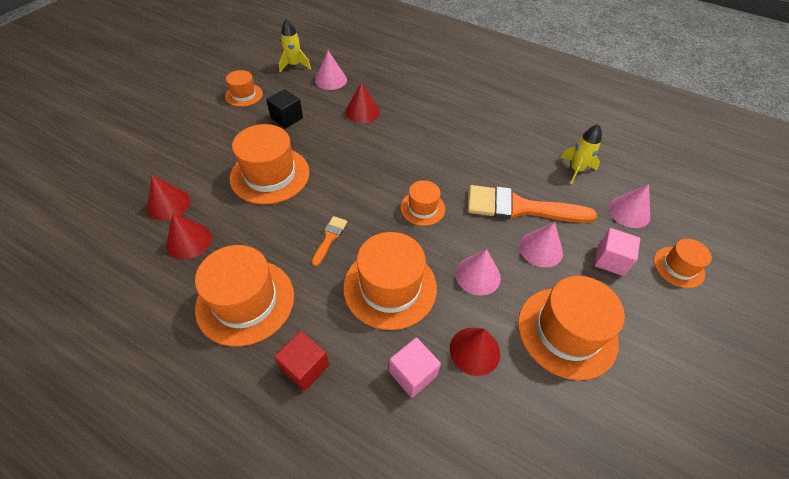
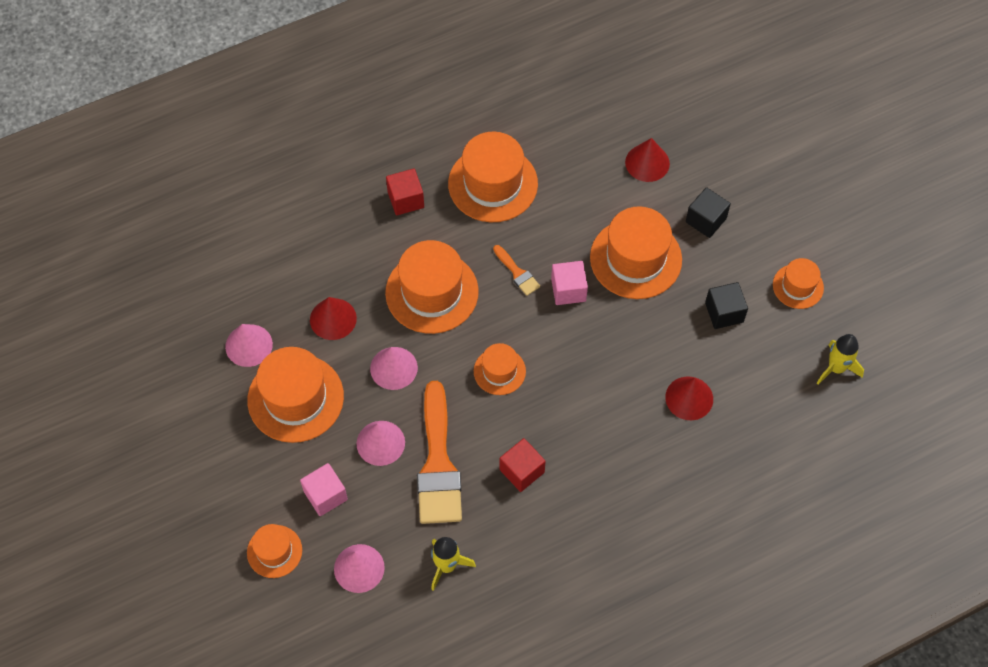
camera: 125 degrees right, 10 degrees up
(189, 241) = (588, 165): red cone -> none
(211, 152) = (706, 220): none -> black cube
(330, 80) = (778, 396): pink cone -> pink cone (249, 345)
(413, 374) = (348, 265): pink cube -> pink cube (568, 290)
(481, 163) = (522, 471): none -> red cube
(520, 208) = (438, 463): orange brush -> orange brush turned 135 degrees clockwise

